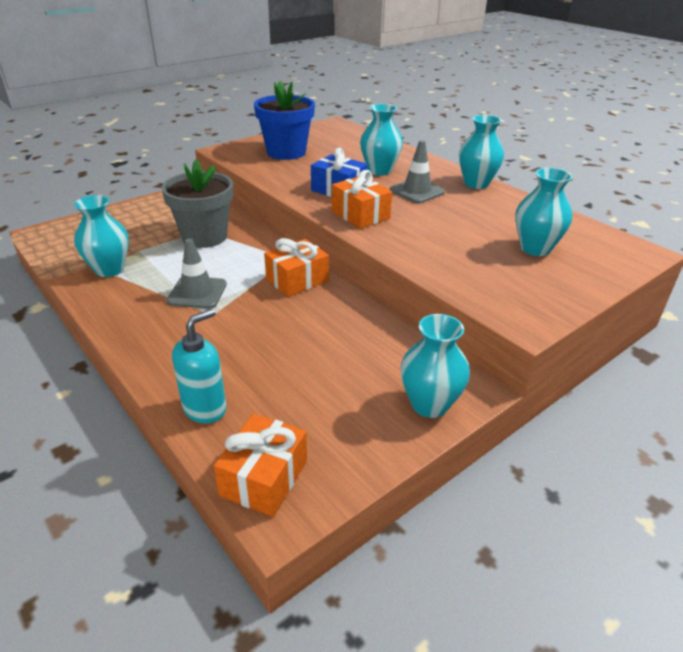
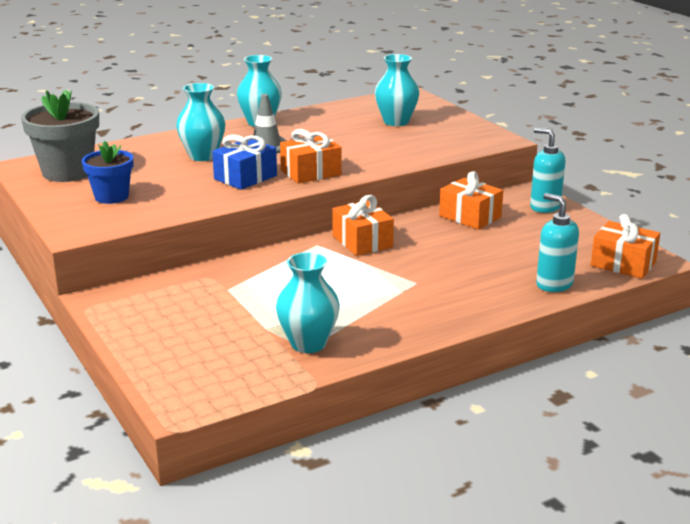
camera: 80 degrees left, 10 degrees down
(197, 293) = (374, 290): grey traffic cone -> none
(204, 237) = (246, 288): grey flower pot -> grey flower pot (67, 172)
(286, 152) = (111, 197): blue flower pot -> blue flower pot, size x0.64
(377, 343) = (470, 217): none -> orange gift
(429, 404) = (544, 207): turquoise vase -> turquoise soap dispenser

